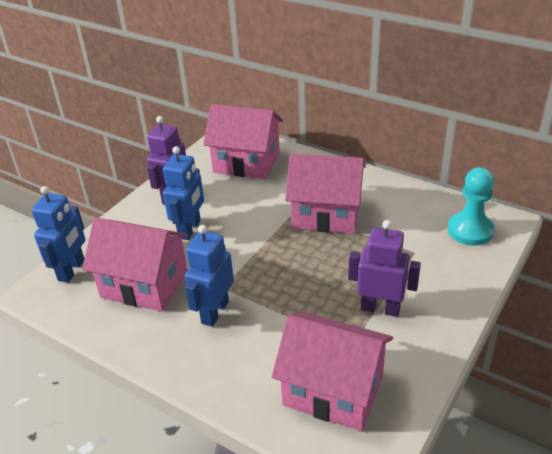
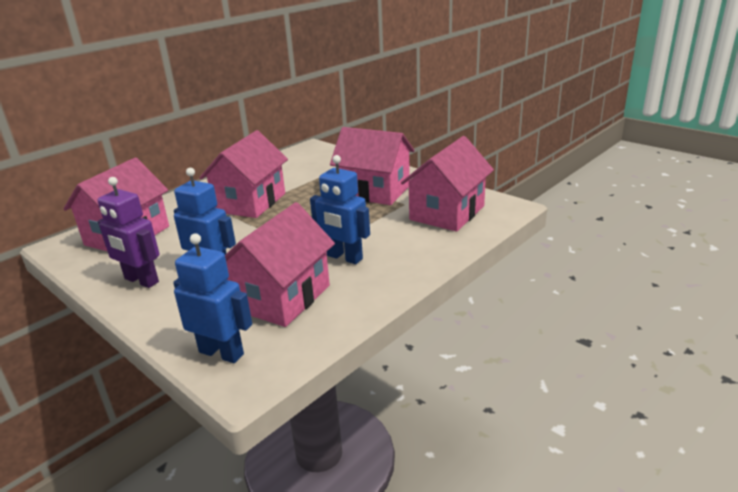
camera: 80 degrees left, 10 degrees down
(380, 308) = (374, 191): purple robot -> pink house
(470, 230) = (312, 157): turquoise pawn -> none

